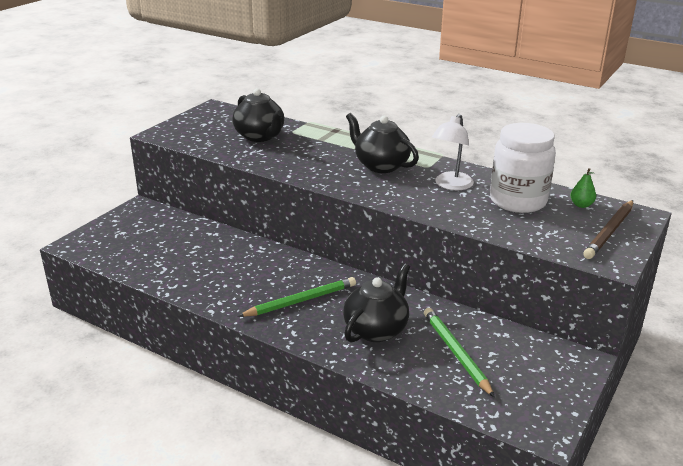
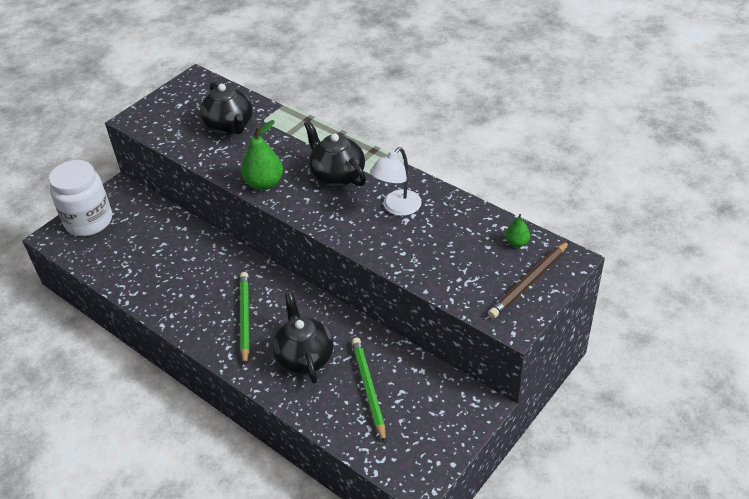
camera: 10 degrees right, 15 degrees up
(301, 300) = (245, 318): green pencil -> green pencil turned 75 degrees counterclockwise
(309, 173) = (264, 183): none -> green pear
(376, 329) = (304, 357): black teapot -> black teapot turned 60 degrees counterclockwise
(518, 201) = (455, 234): white jar -> white jar (89, 221)

